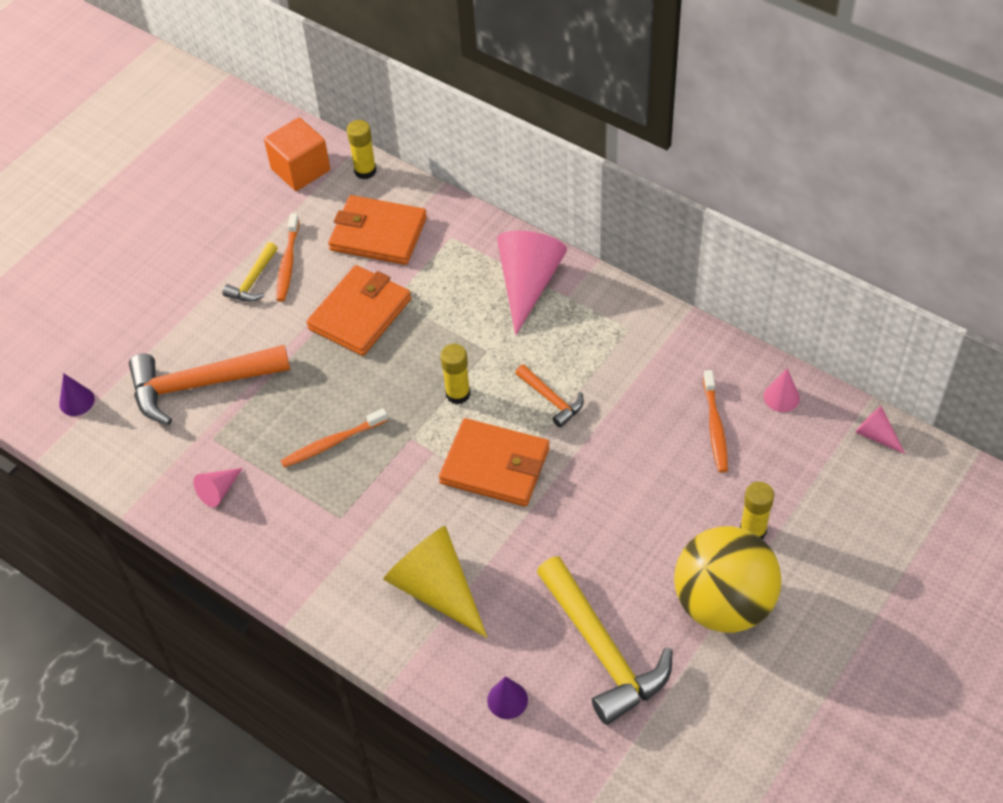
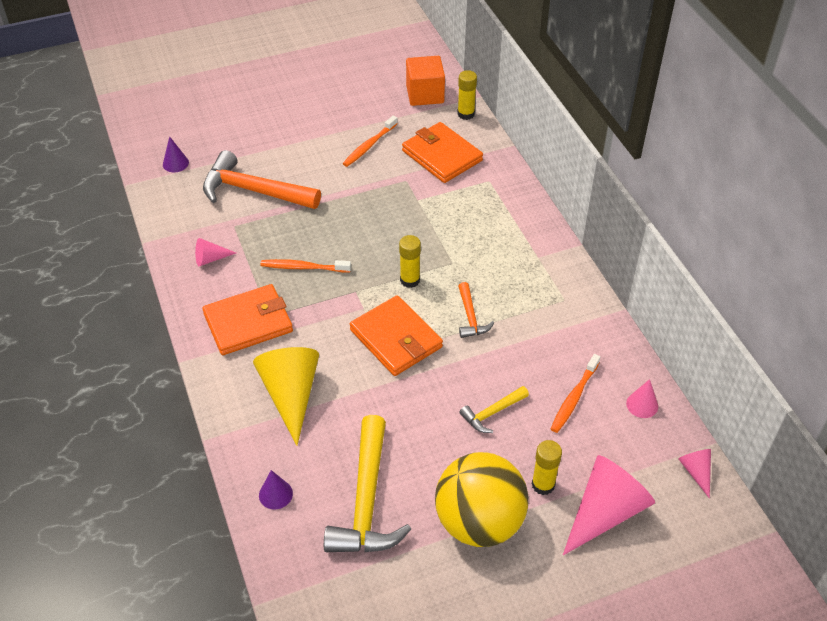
camera: 30 degrees right, 5 degrees down
(253, 280) = (339, 145): yellow hammer -> yellow hammer (492, 413)
(360, 314) = (388, 198): orange wallet -> orange wallet (248, 323)
(528, 284) = (516, 235): pink cone -> pink cone (605, 512)

